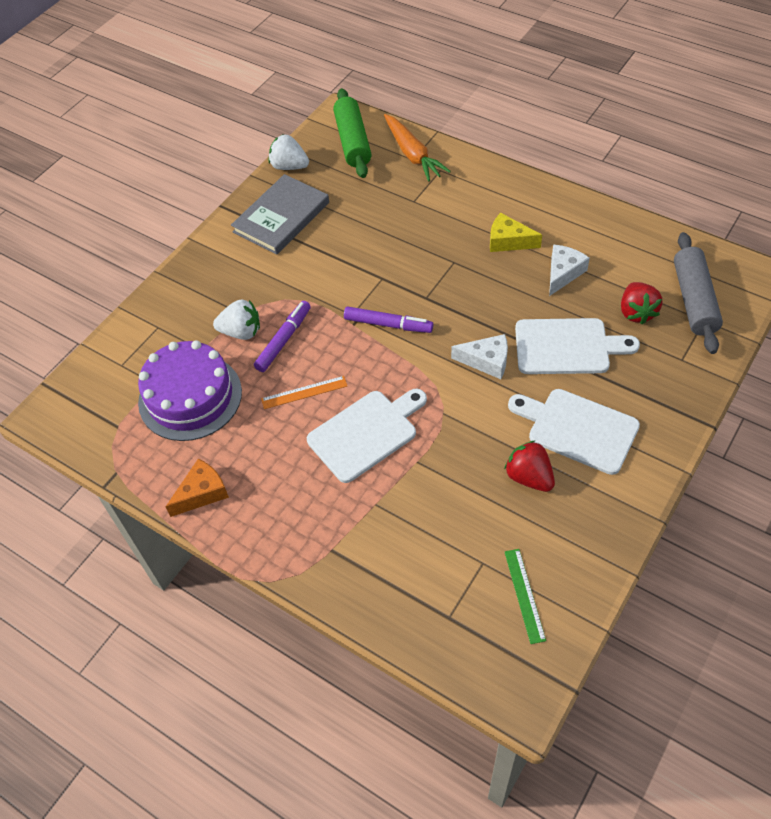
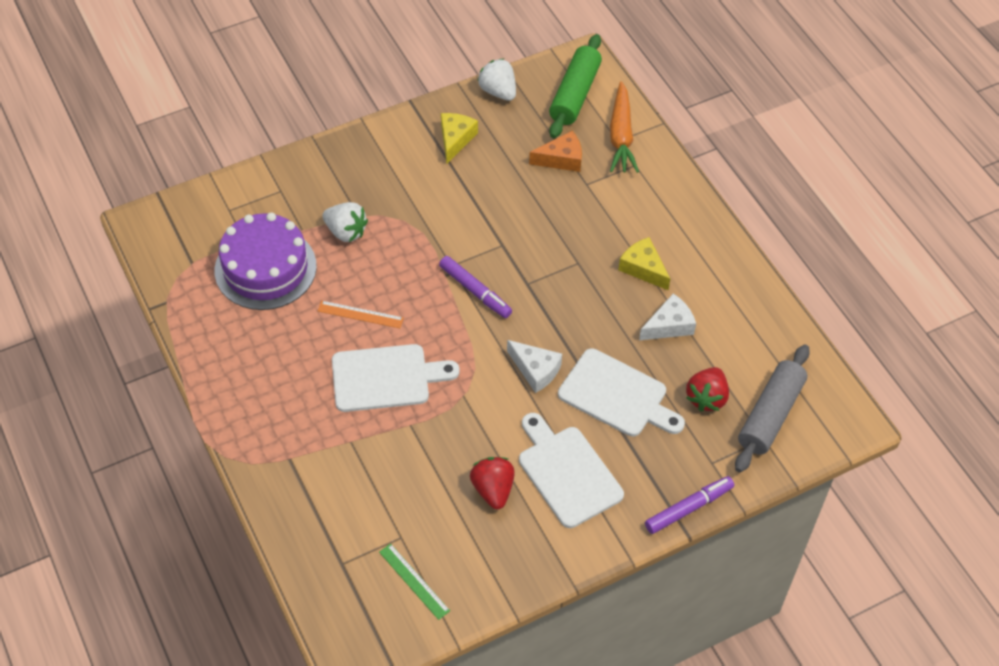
camera: 25 degrees right, 0 degrees up
(202, 493) = (221, 356): orange cheese -> orange cheese (561, 159)
(281, 217) = (455, 139): grey book -> yellow cheese
(284, 340) = (376, 258): purple marker -> purple marker (688, 508)
(524, 595) = (414, 581): green ruler -> green ruler turned 60 degrees counterclockwise

